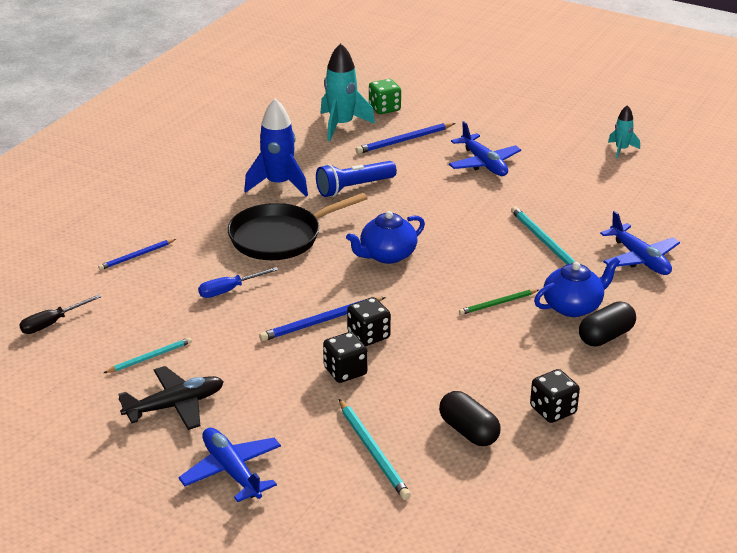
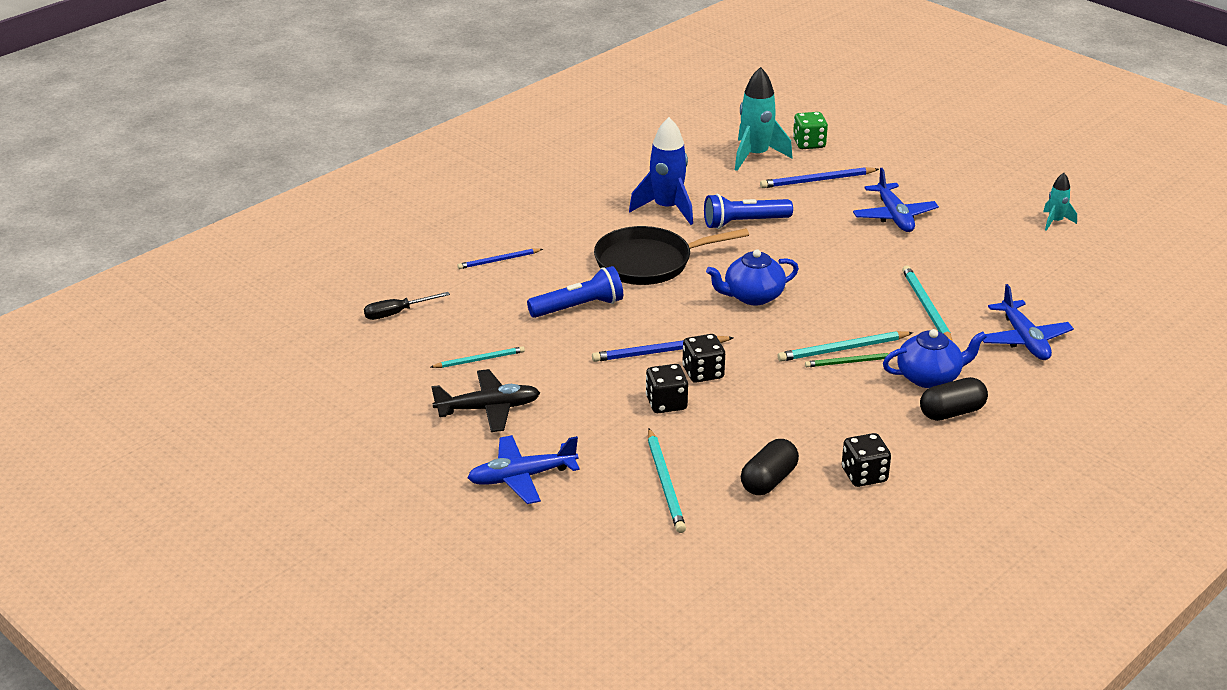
camera: 15 degrees right, 0 degrees up
(229, 290) = (579, 307): blue screwdriver -> blue flashlight
(231, 471) = (521, 477): blue plane -> blue plane turned 90 degrees counterclockwise
(468, 431) = (769, 480): black capsule -> black capsule turned 60 degrees clockwise
(486, 292) = (842, 349): none -> turquoise pencil

